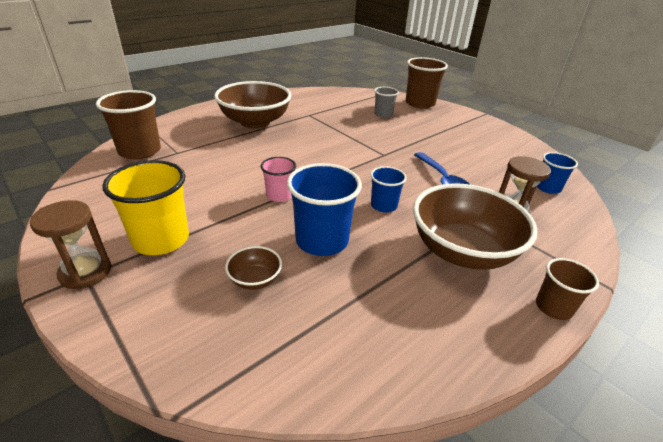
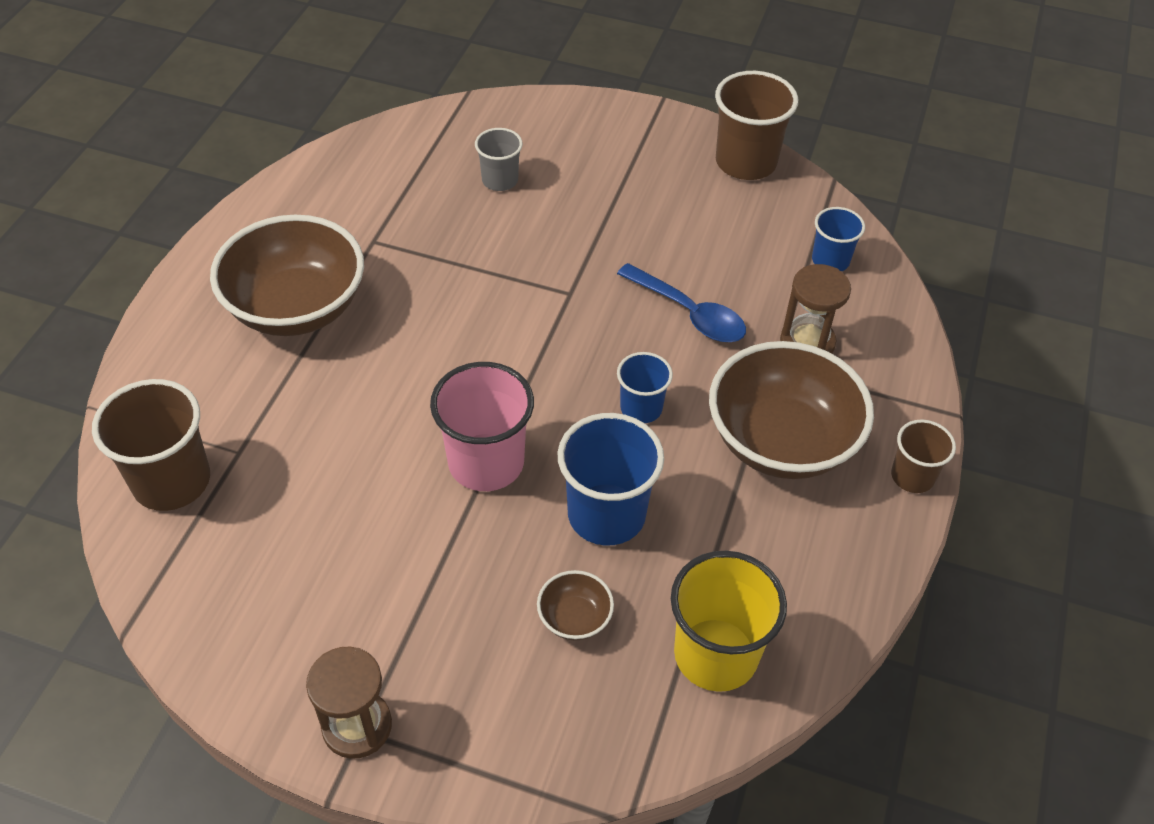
camera: 30 degrees left, 15 degrees up
(161, 240) = (399, 626): yellow cup -> yellow cup (715, 654)
(279, 195) = (486, 462): pink cup -> pink cup, size x1.73
(420, 103) = (540, 115): brown cup -> brown cup (746, 162)

